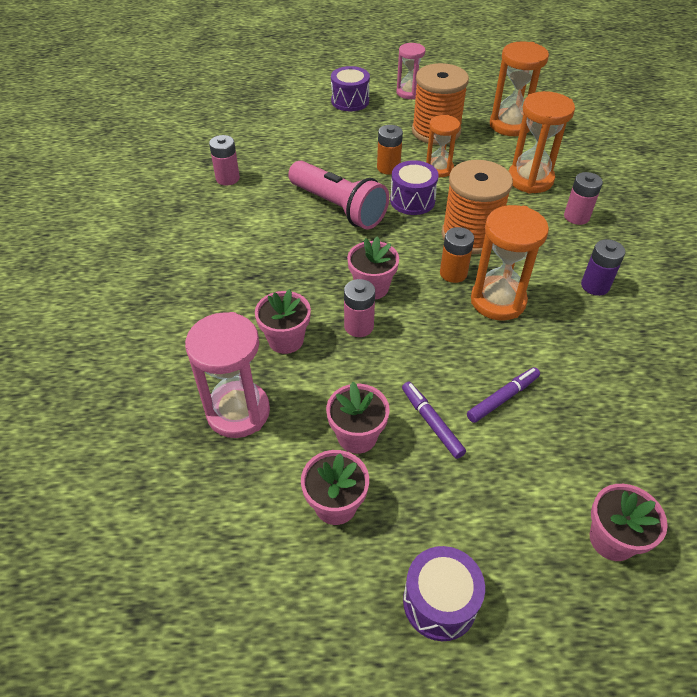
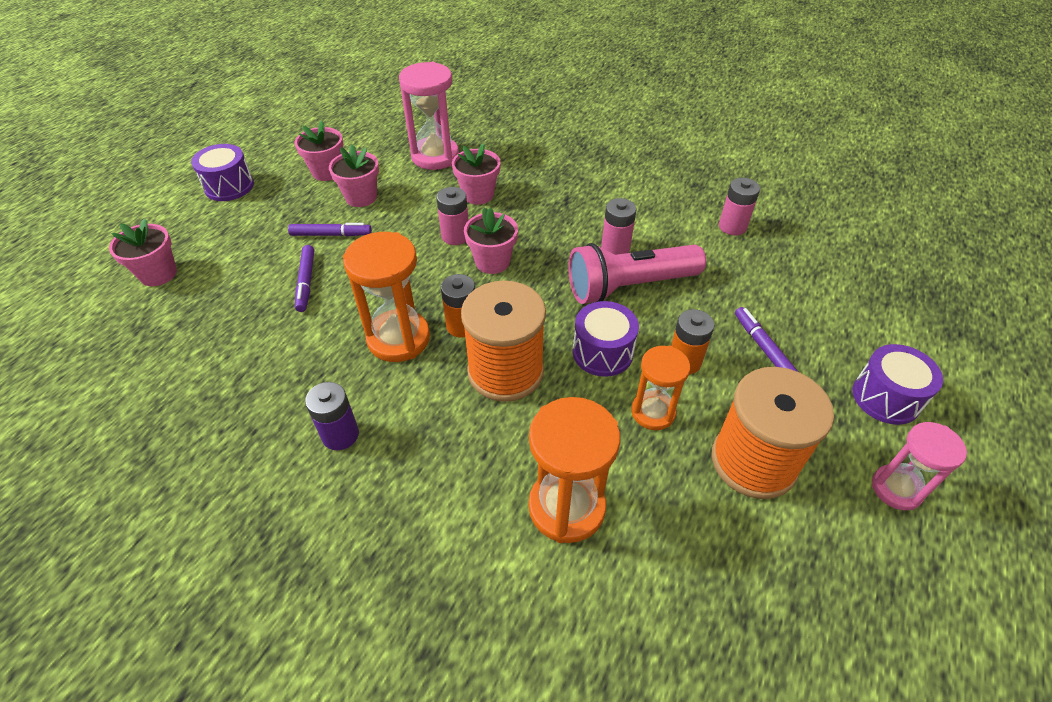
camera: 120 degrees right, 0 degrees up
(348, 143) = (763, 347): none -> purple marker
(510, 125) = (730, 584): orange hourglass -> none
(576, 217) = (454, 506): pink battery -> pink battery (615, 248)

